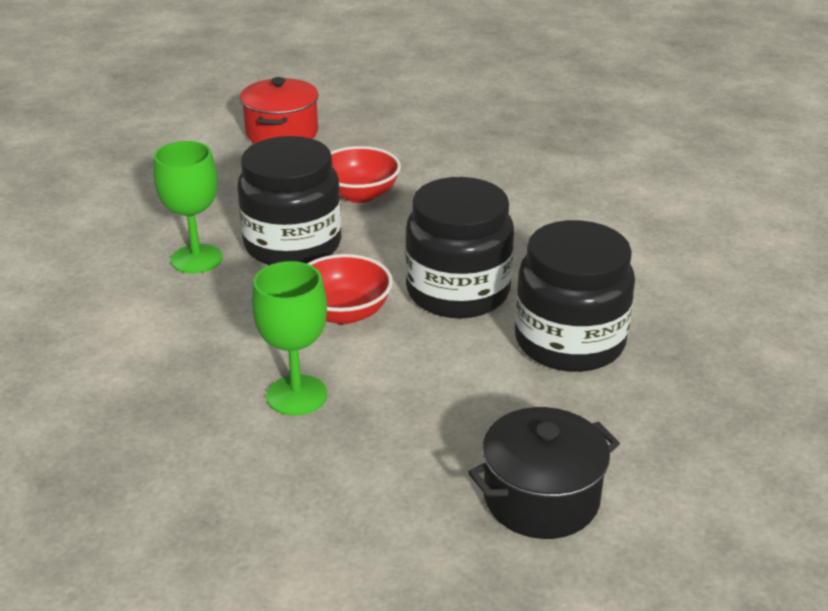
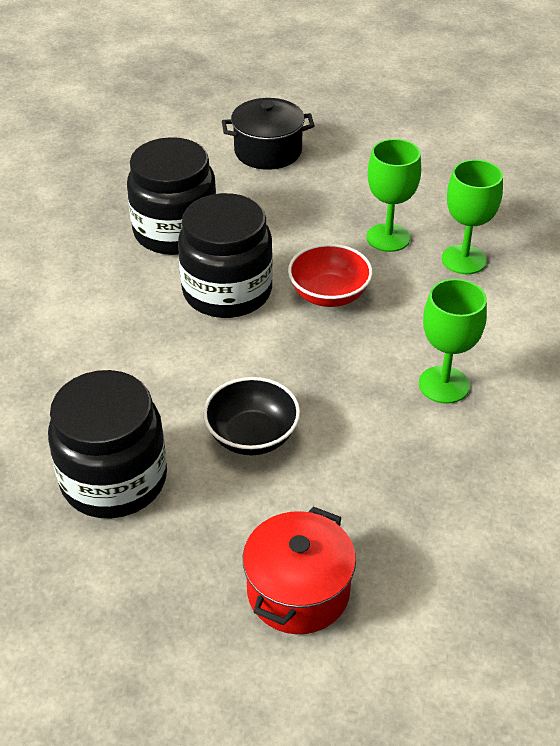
camera: 160 degrees left, 10 degrees up
(189, 388) = (464, 260): none -> green goblet
(293, 245) = (347, 379): black jar -> black jar (114, 479)
(359, 194) = (252, 436): red bowl -> black bowl

